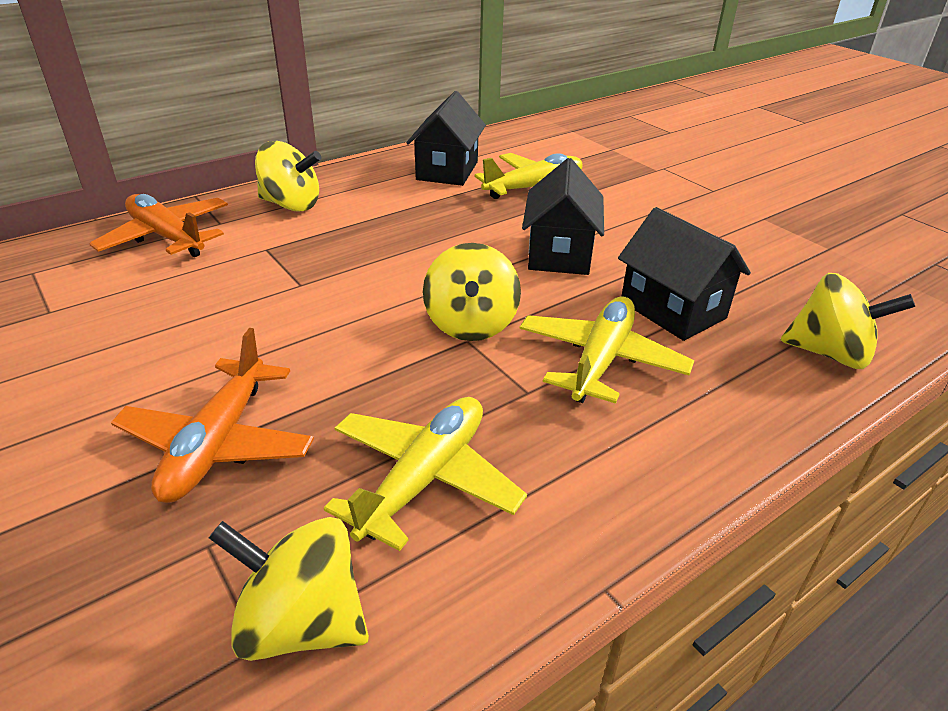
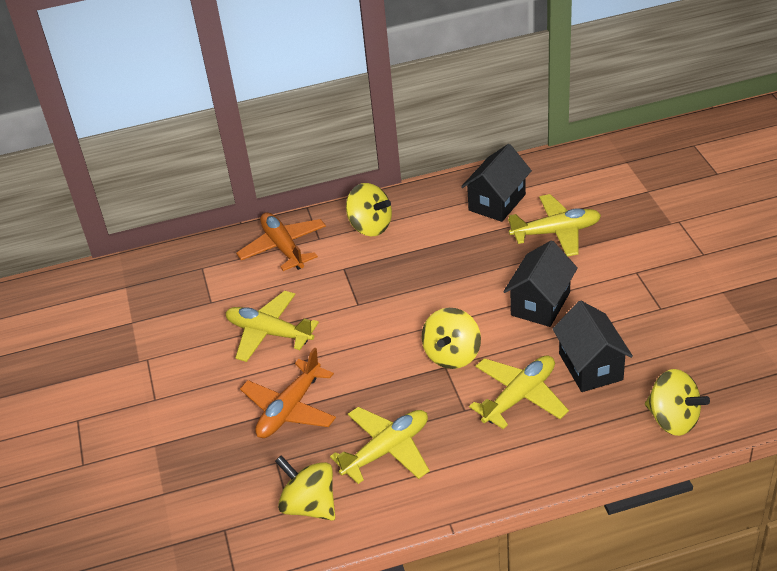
camera: 25 degrees right, 5 degrees up
(159, 338) = (269, 333): none -> yellow plane

